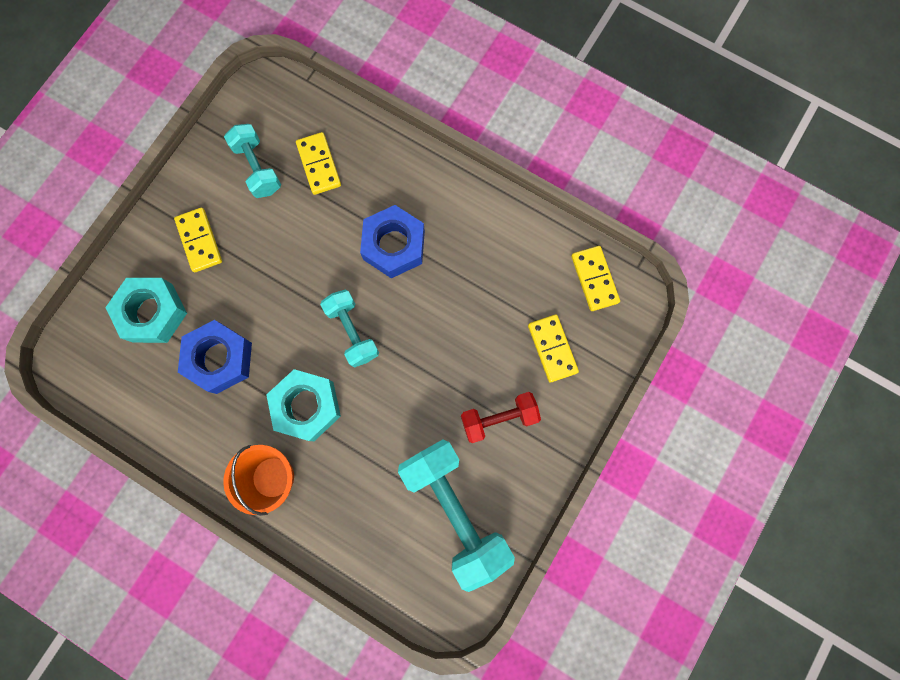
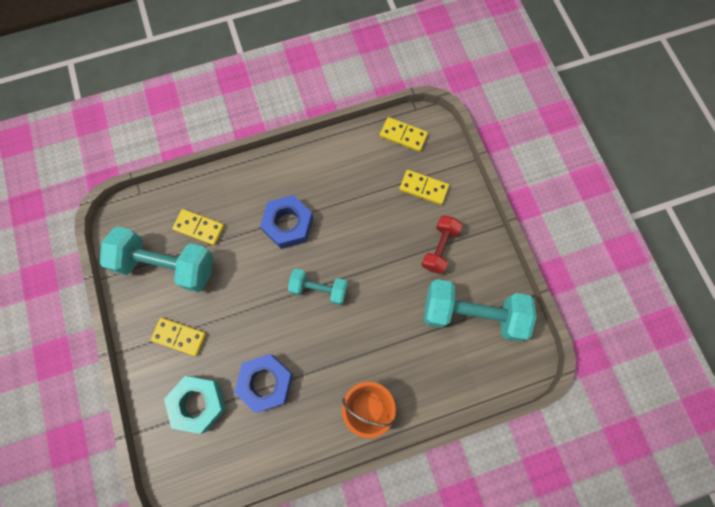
camera: 50 degrees left, 5 degrees down
(258, 168) = (167, 265): turquoise dumbbell -> turquoise dumbbell, size x1.76
(306, 406) = (341, 352): turquoise nut -> none

